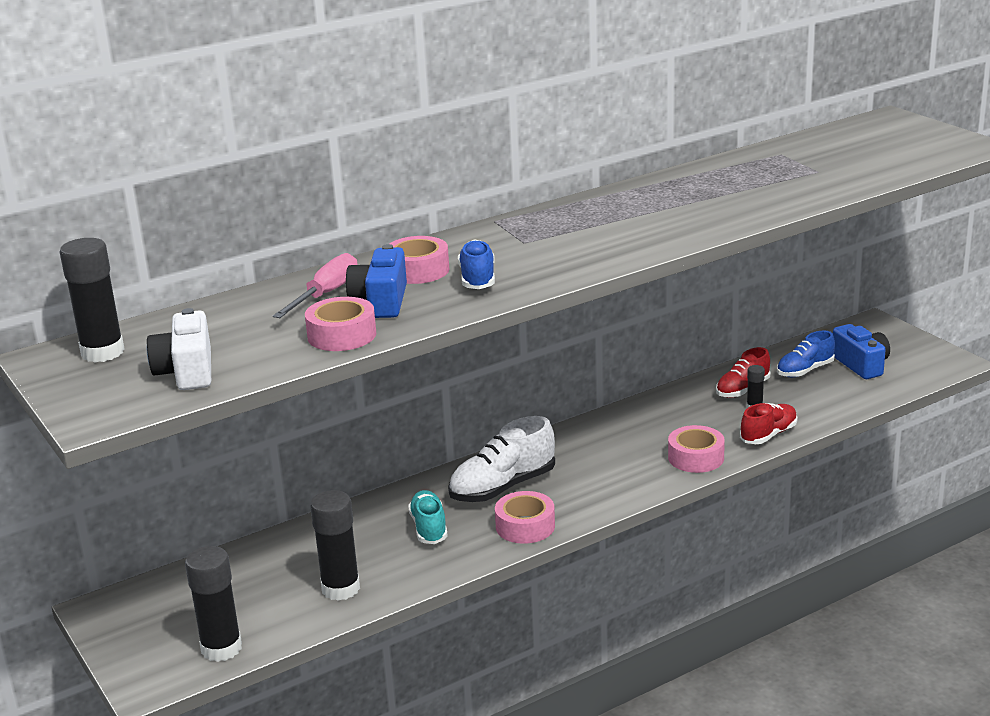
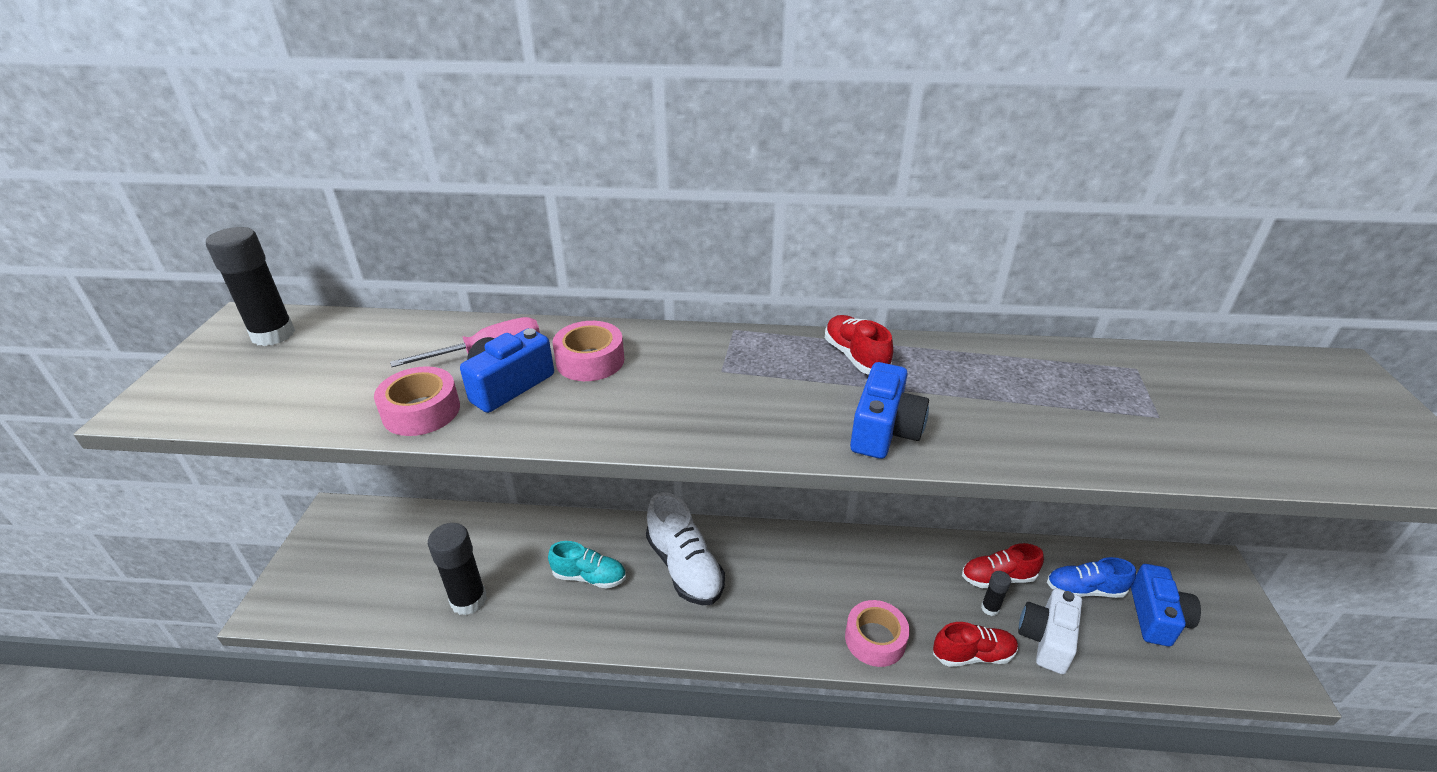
camera: 35 degrees right, 10 degrees up
(186, 371) = (273, 389): white camera -> white camera (1046, 639)
(221, 648) = (341, 606): black glue stick -> none
(429, 528) = (589, 577): turquoise shoe -> turquoise shoe turned 75 degrees clockwise
(477, 279) = (618, 399): blue shoe -> none
(503, 487) = (684, 567): white shoe -> white shoe turned 120 degrees counterclockwise
(525, 526) = (656, 625): pink tape -> none
(603, 205) = (855, 357): none -> red shoe
(675, 231) = (884, 430): none -> blue camera

